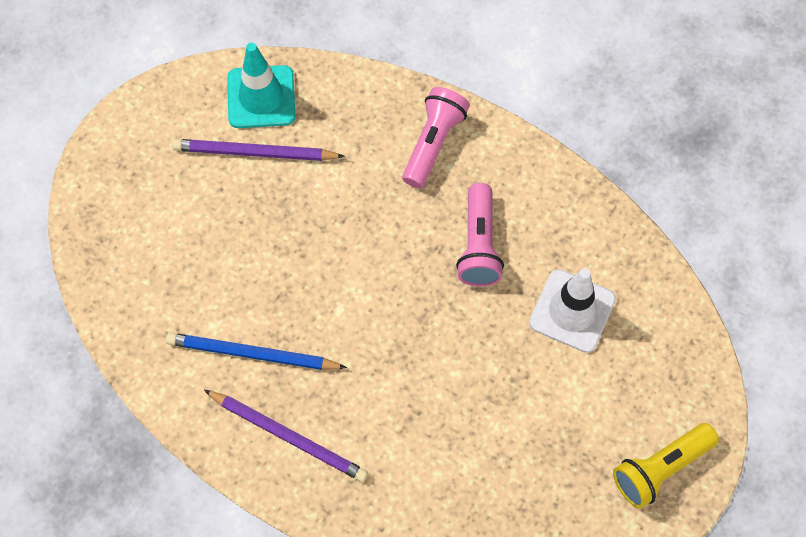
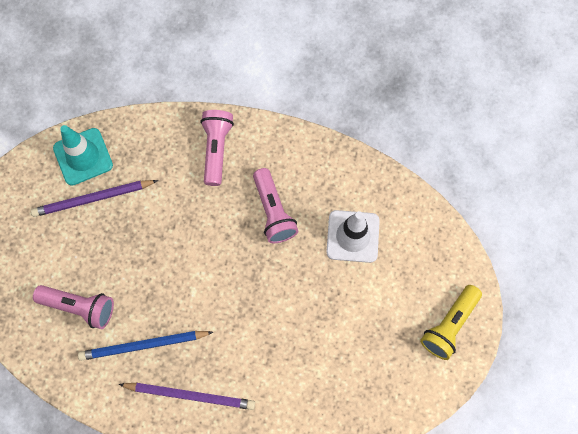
camera: 20 degrees left, 5 degrees up
(189, 279) = (79, 307): none -> pink flashlight

